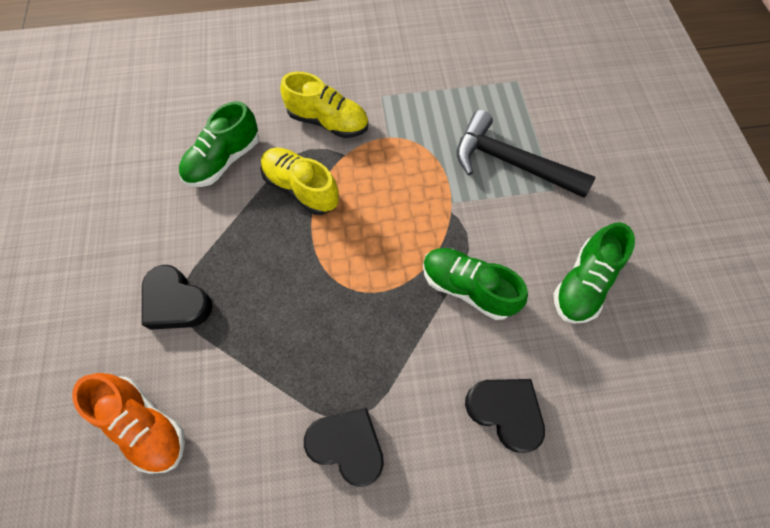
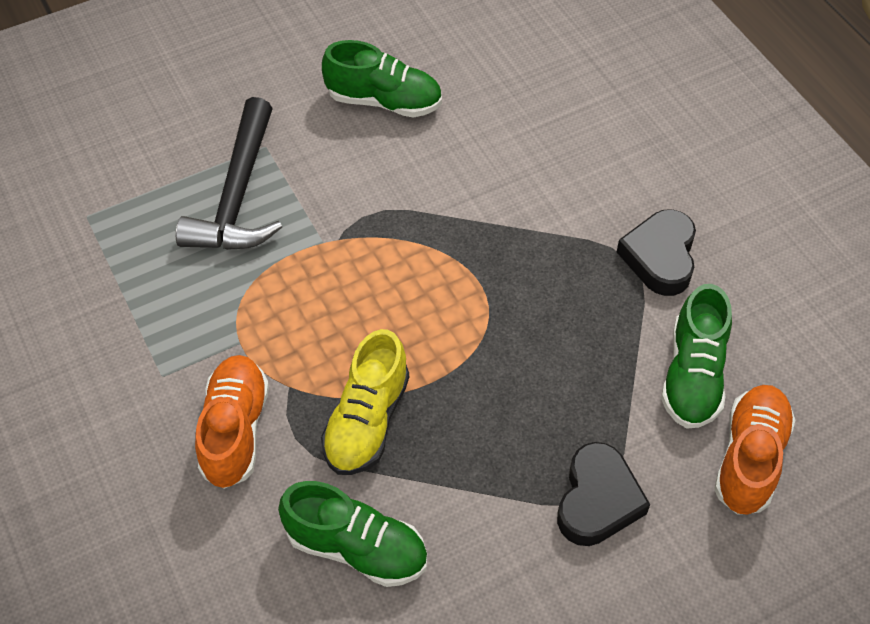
camera: 110 degrees left, 10 degrees down
(328, 122) = (235, 430): yellow shoe -> orange shoe
(467, 288) = (435, 199): green shoe -> green shoe (693, 375)
(505, 411) = (557, 139): black heart -> none

